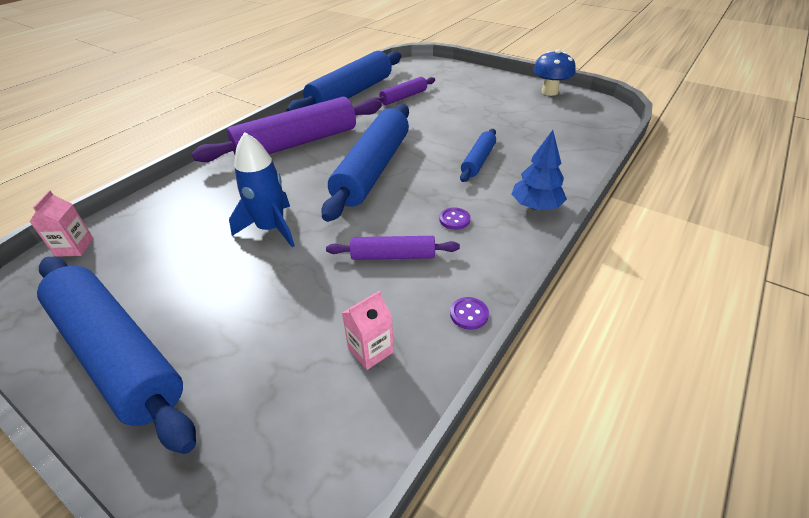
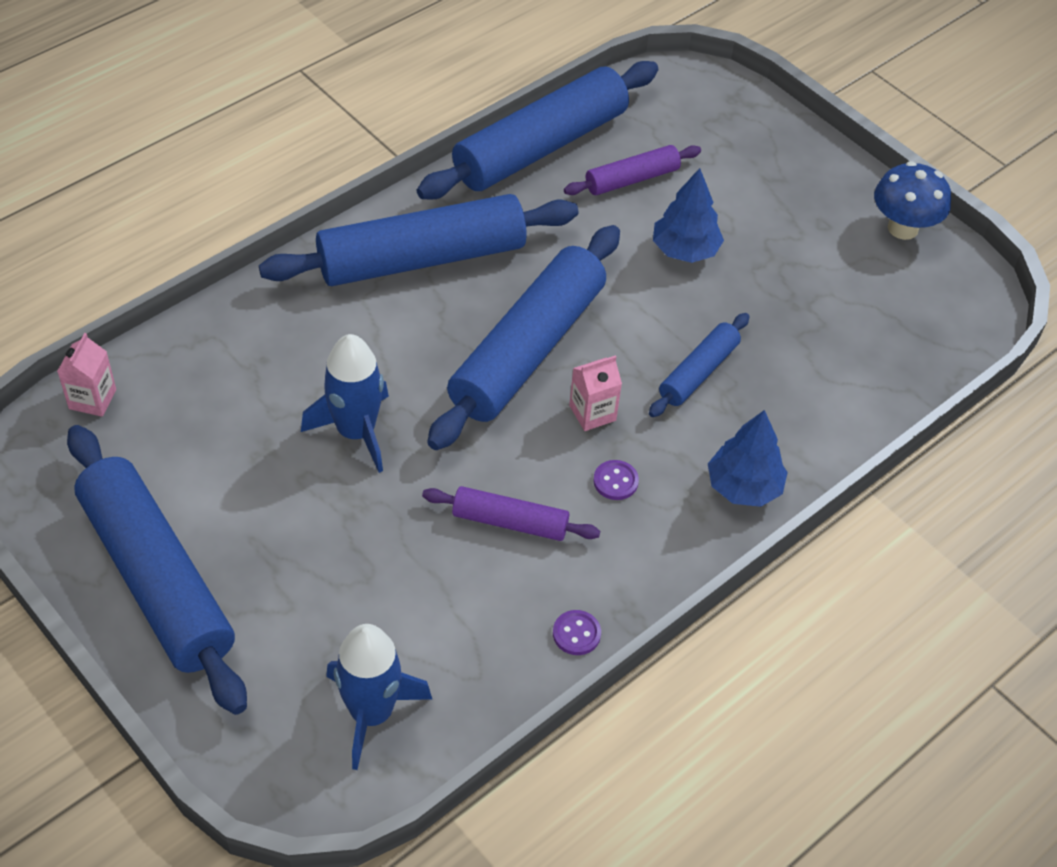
camera: 10 degrees right, 10 degrees up
(297, 143) = (422, 258): purple rolling pin -> blue rolling pin
(320, 418) = (371, 713): none -> blue rocket
(370, 350) = (444, 649): pink carton -> pink carton (592, 413)
(444, 116) = (685, 250): none -> blue tree

